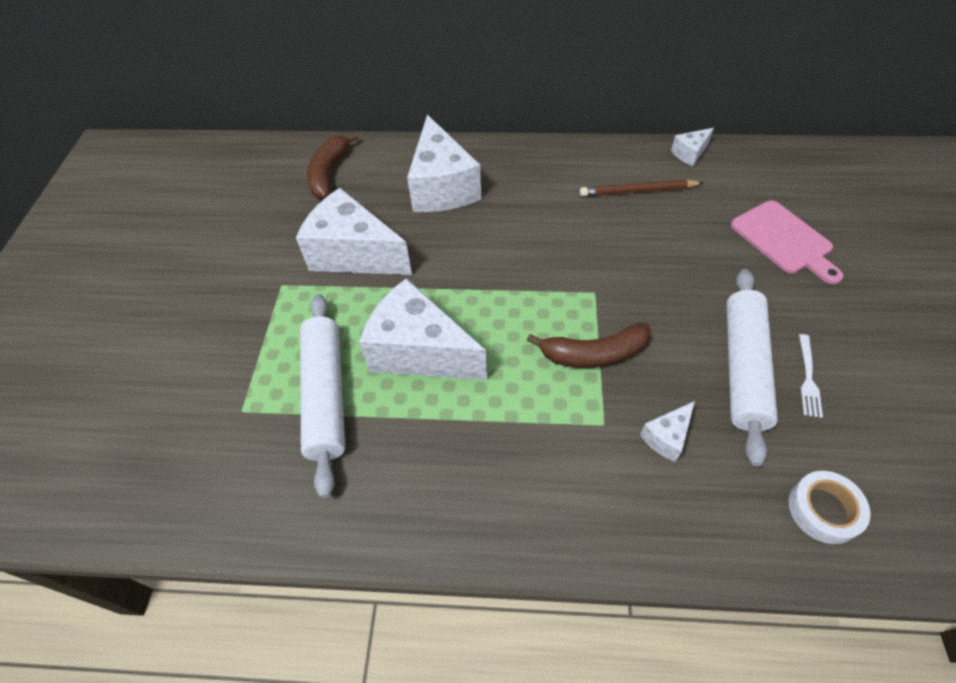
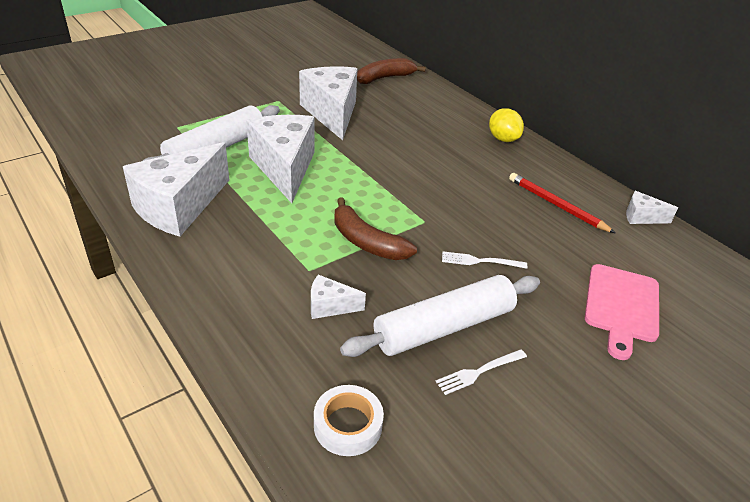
camera: 45 degrees right, 15 degrees down
(442, 187) = (432, 121): white cheese -> white cheese (179, 207)
(516, 159) = (503, 139): none -> yellow lemon
(637, 191) = (556, 205): brown pencil -> red pencil
(676, 290) = (479, 261): none -> white fork

